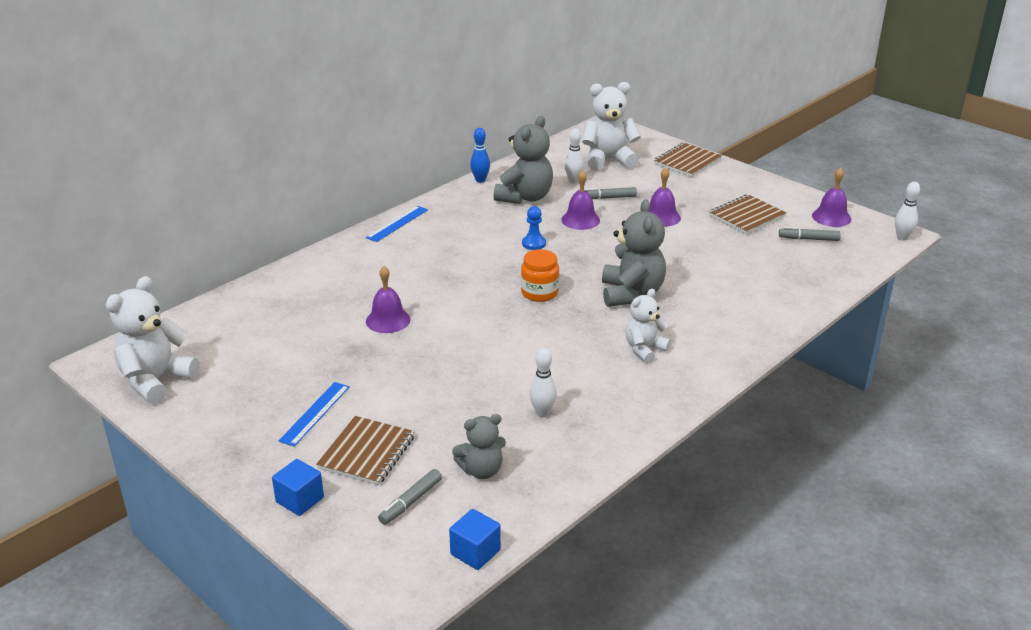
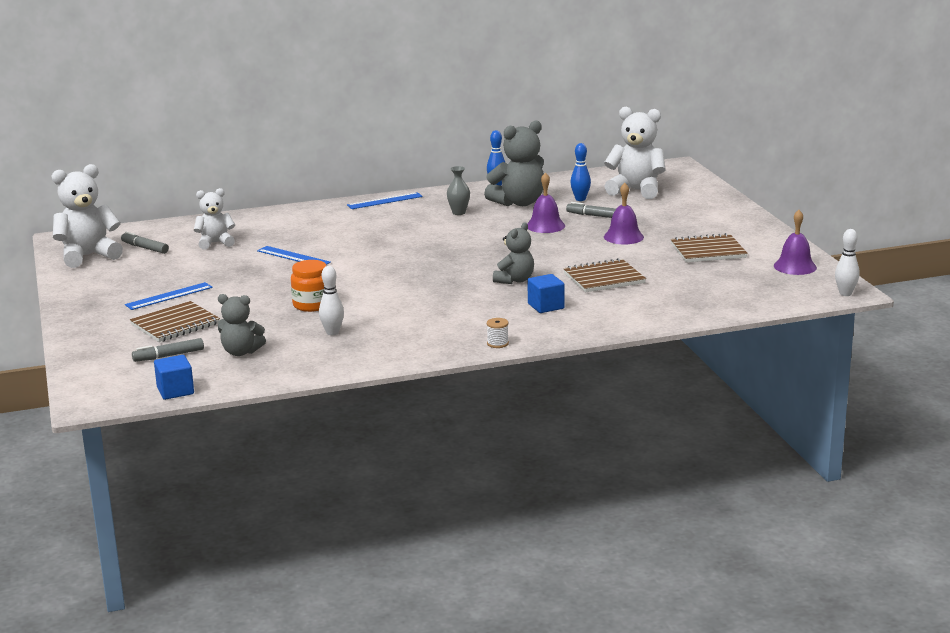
camera: 30 degrees right, 10 degrees down
(300, 500) = (98, 337): blue cube -> blue cube (546, 306)
(388, 320) = (293, 257): purple bell -> blue ruler
(484, 222) = (458, 212): none -> grey vase
(534, 243) = (480, 233): blue pawn -> none
(539, 293) = (437, 264): orange jar -> orange jar (312, 305)
(573, 181) = (580, 199): white bowling pin -> blue bowling pin
(631, 294) = (515, 280): grey teddy bear -> grey teddy bear, size x0.62
(644, 349) = (471, 315): white teddy bear -> white teddy bear (215, 243)
(687, 162) = (712, 204): brown notebook -> brown notebook (604, 278)
(708, 379) = (497, 343): none -> white spool
(808, 239) = (744, 277): grey marker -> grey marker (145, 248)

